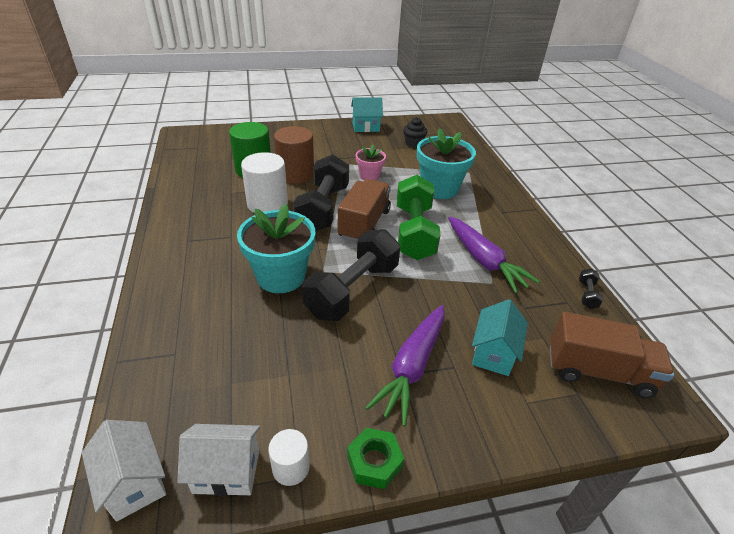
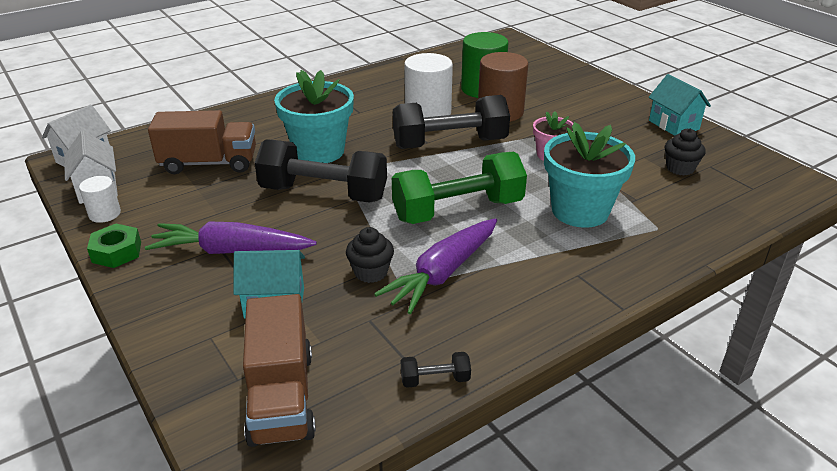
camera: 70 degrees right, 5 degrees down
(364, 224) = (444, 174): brown truck -> brown truck (209, 163)
(471, 292) = (370, 272): none -> black cupcake

